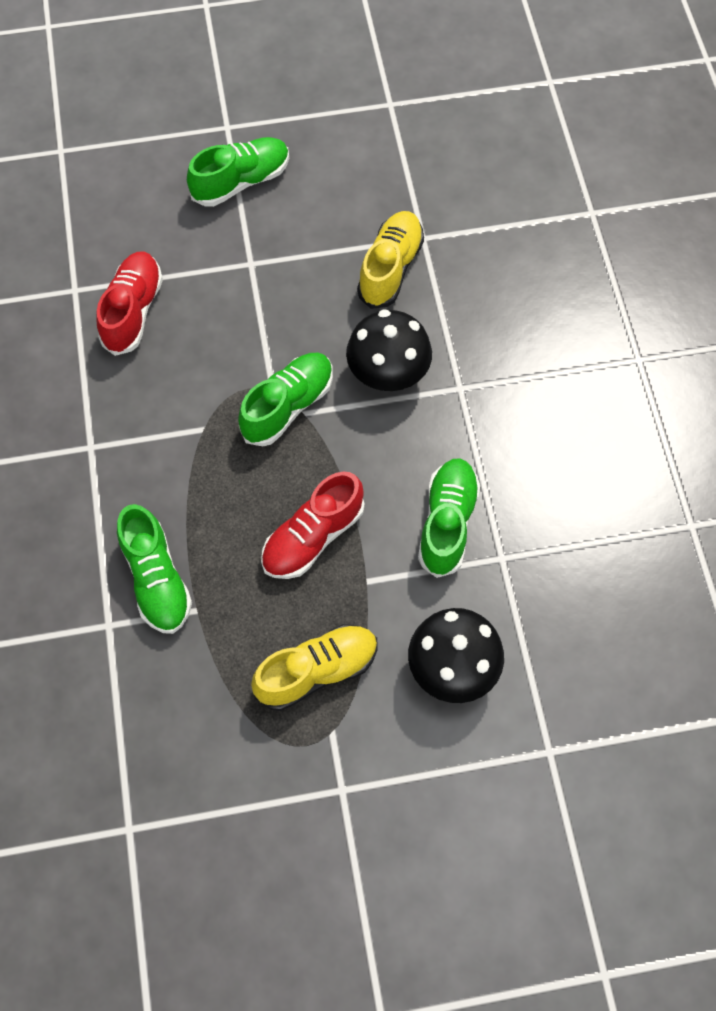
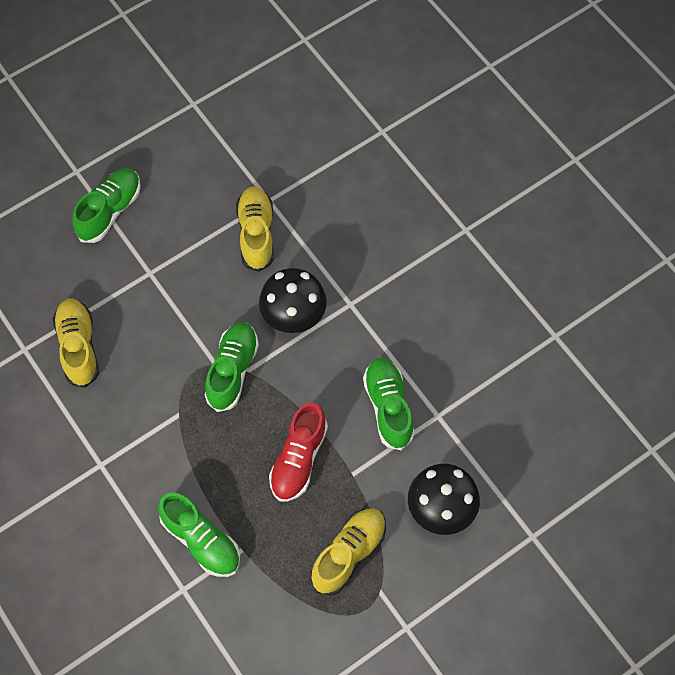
camera: 25 degrees left, 0 degrees up
(133, 311) = (78, 347): red shoe -> yellow shoe

